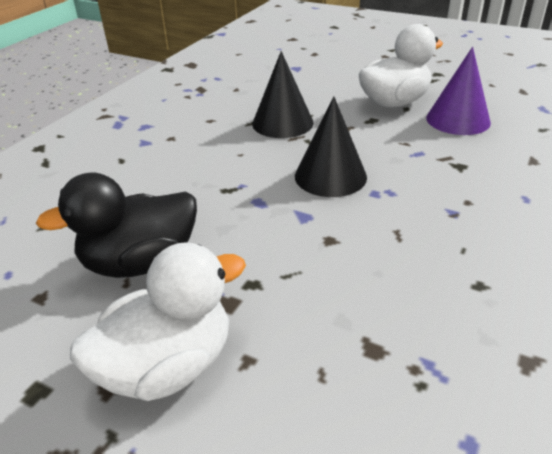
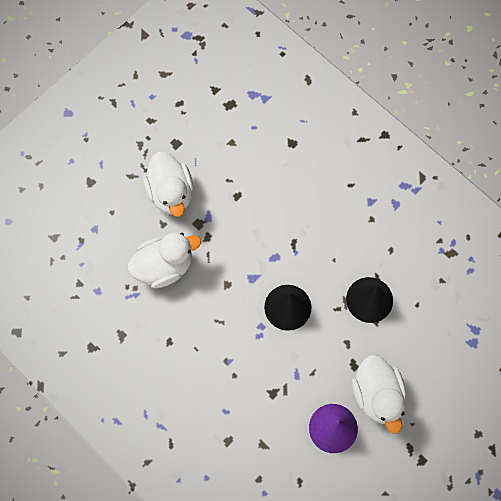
camera: 105 degrees right, 35 degrees up
(140, 263) = (241, 188): black duck -> none
(340, 331) = (164, 266): none -> white duck

